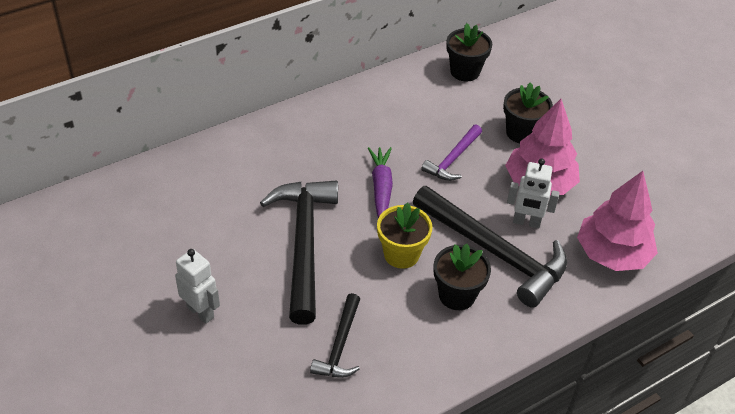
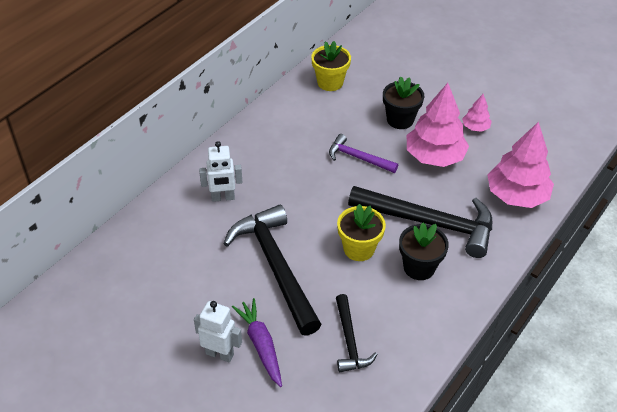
camera: 20 degrees left, 0 degrees up
(381, 188) = (314, 199): purple carrot -> purple carrot (261, 345)
(453, 159) = (358, 158): purple hammer -> purple hammer turned 105 degrees clockwise
(465, 71) = (330, 82): black flower pot -> yellow flower pot
(526, 222) = (441, 191): white robot -> white robot (223, 198)
(604, 165) = (475, 127): none -> pink tree

